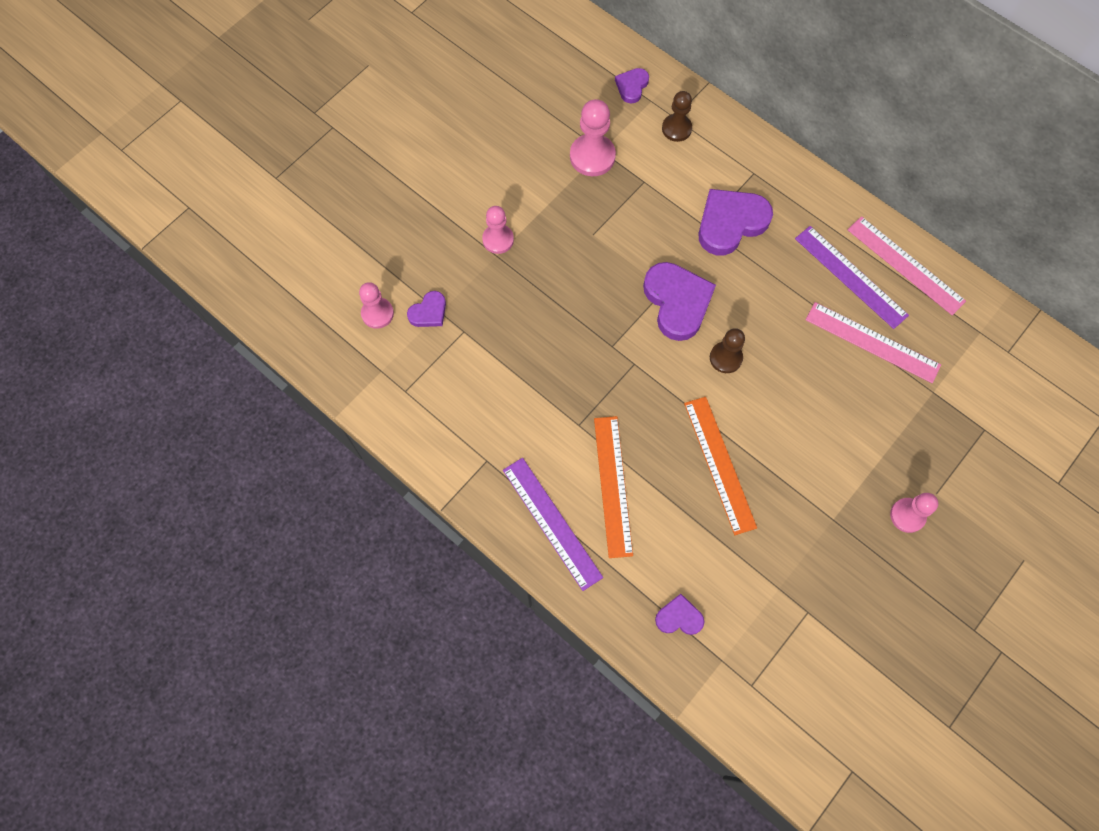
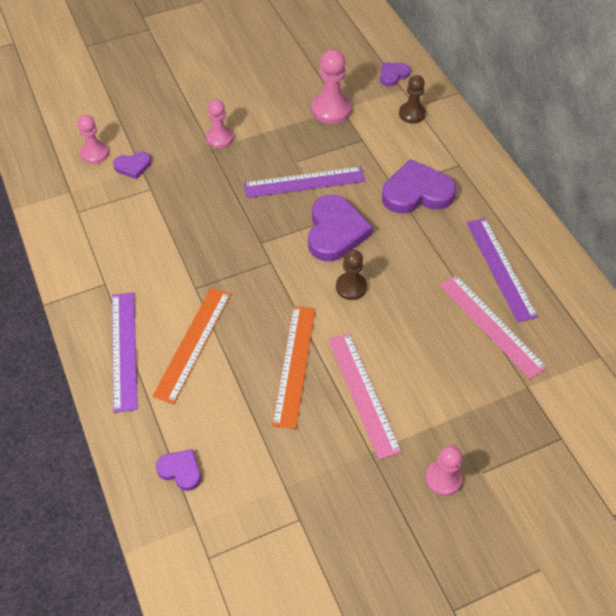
camera: 25 degrees right, 15 degrees down
(615, 257) = (304, 182): none -> purple ruler
(905, 265) = (557, 278): pink ruler -> pink ruler (363, 393)

